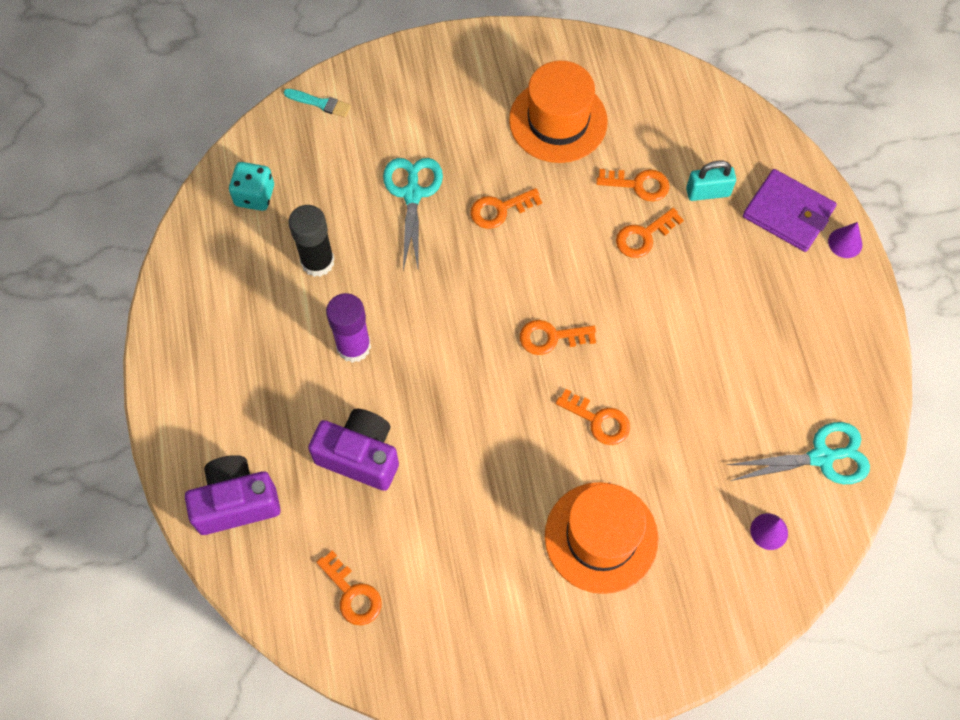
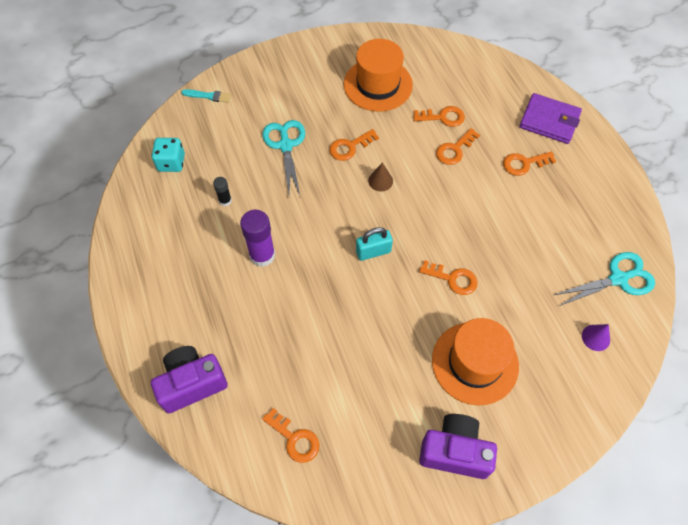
camera: 10 degrees left, 5 degrees down
(317, 262) = (225, 200): black glue stick -> black glue stick, size x0.52
(360, 456) = (281, 333): purple camera -> purple camera (455, 451)
(531, 266) = (380, 181): none -> brown cone
(551, 337) = (405, 227): orange key -> orange key (524, 164)
(708, 192) = (491, 115): turquoise padlock -> turquoise padlock (373, 252)
(845, 243) = (593, 134): purple cone -> none

